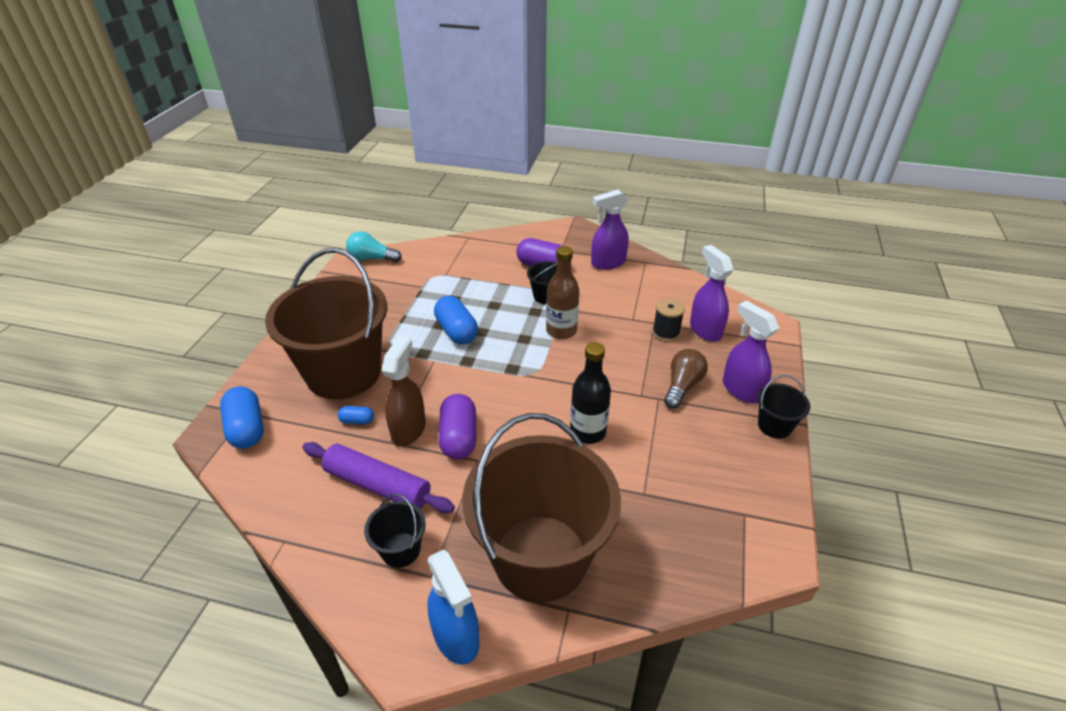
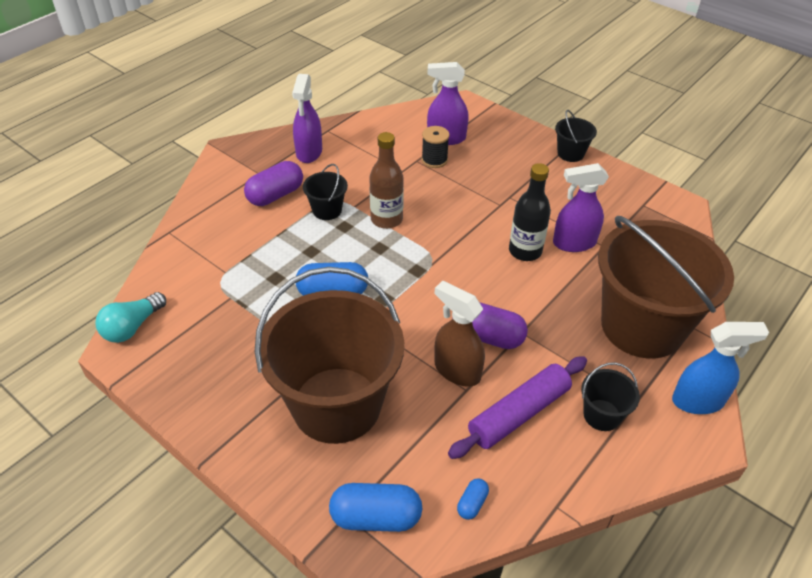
camera: 65 degrees left, 5 degrees up
(357, 421) = (421, 410): blue capsule -> blue capsule (472, 503)
(682, 386) = (503, 178): brown light bulb -> none
(741, 390) = (525, 151): purple spray bottle -> purple spray bottle (573, 243)

